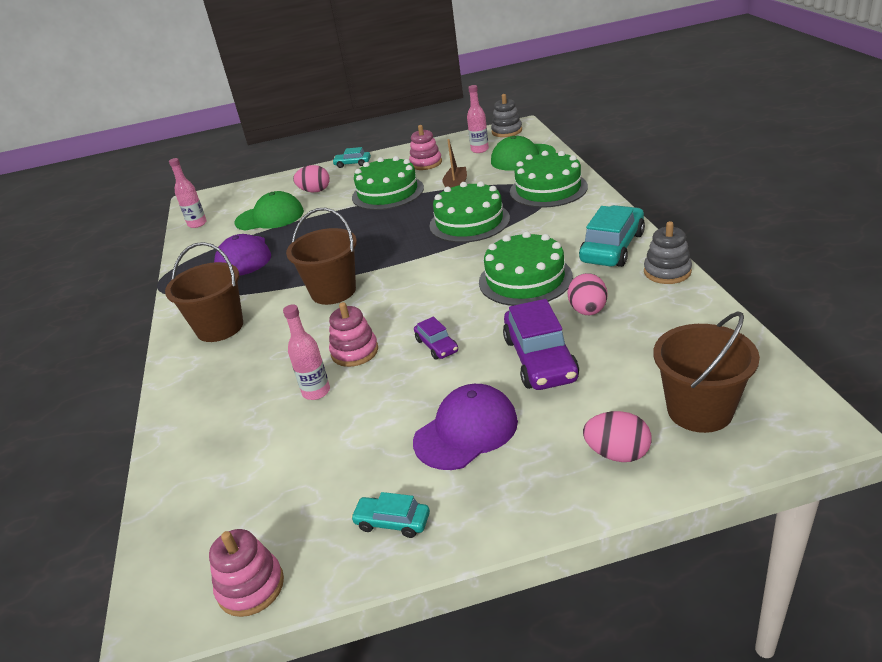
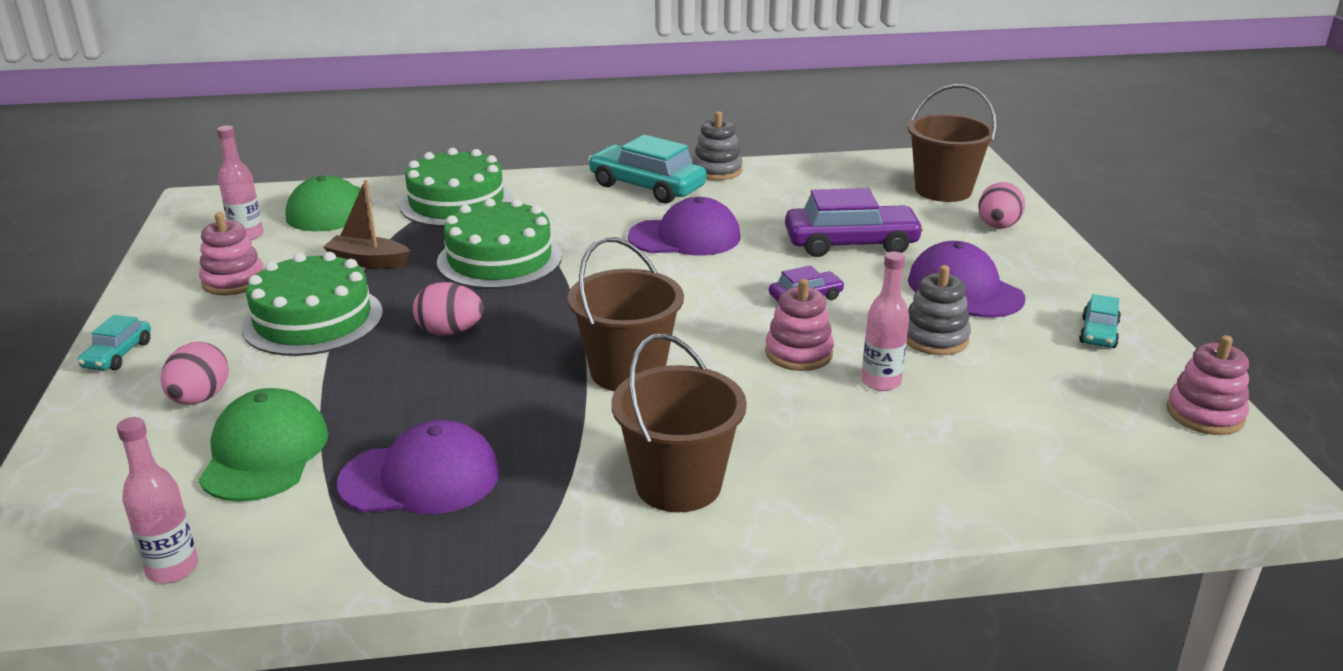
camera: 90 degrees left, 5 degrees down
(507, 131) = (203, 210): grey stacking toy -> grey stacking toy (935, 338)
(525, 279) = (685, 237): green cake -> purple cap
(588, 311) = (771, 213): pink egg -> pink egg (450, 332)

